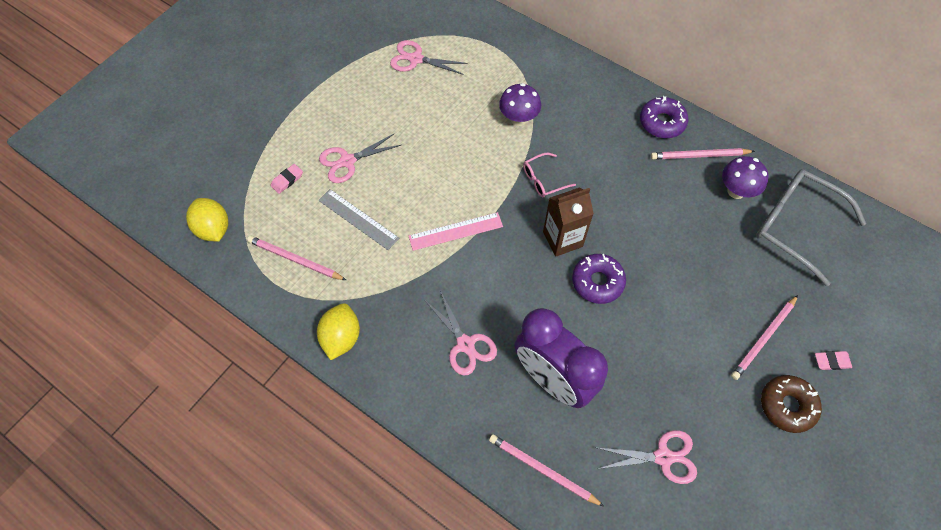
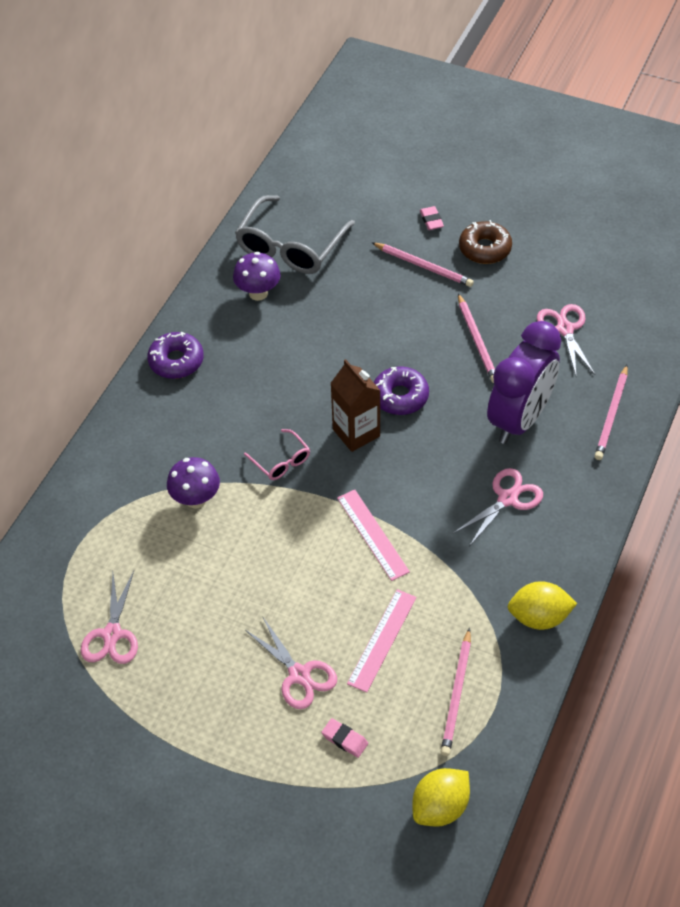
camera: 100 degrees left, 10 degrees down
(358, 219) = (382, 640): grey ruler -> pink ruler
(699, 156) = (217, 325): pink pencil -> pink pencil (477, 341)

